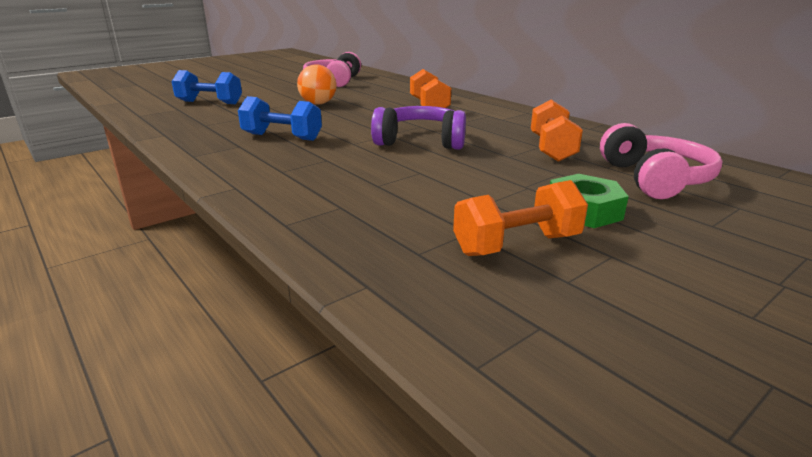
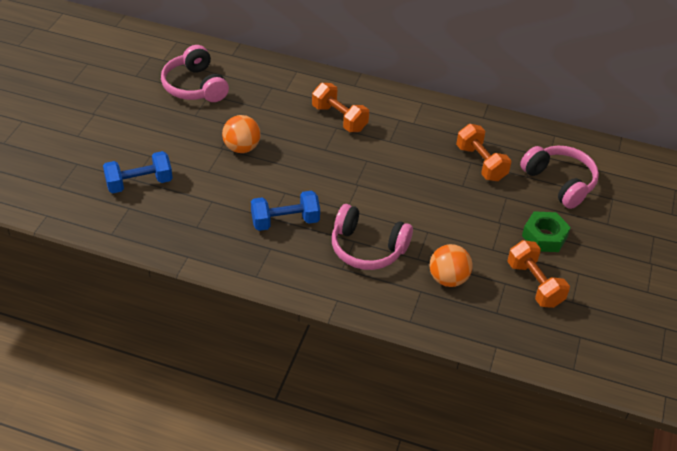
camera: 35 degrees left, 20 degrees up
(332, 166) = (367, 248): none -> pink headphones
(391, 207) = (448, 279): none -> orange ball
(420, 141) = (390, 187): purple headphones -> none
(517, 245) = (534, 284): orange dumbbell -> orange dumbbell turned 60 degrees counterclockwise

